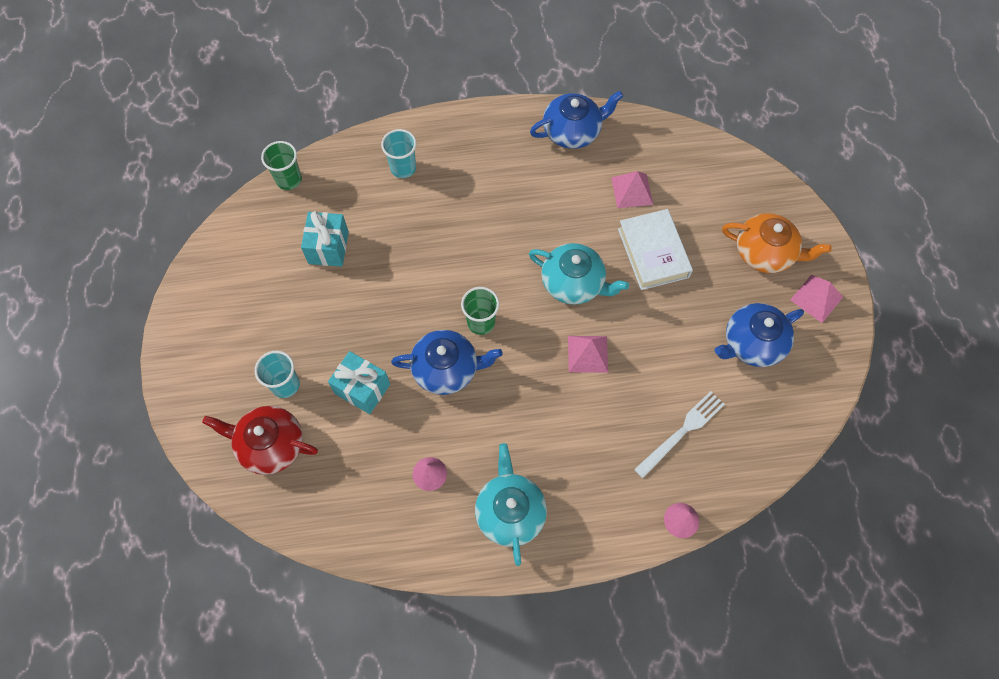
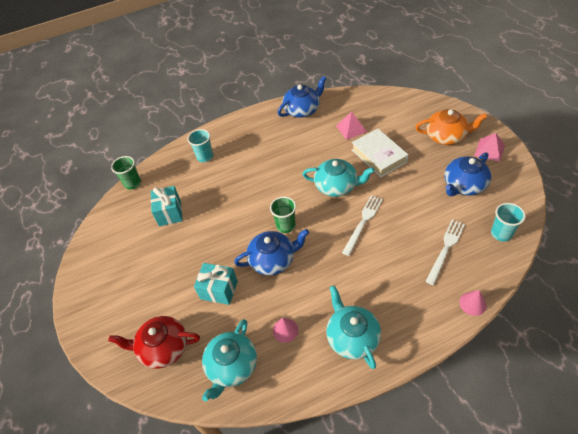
camera: 10 degrees left, 15 degrees down
(285, 385) = (163, 304): turquoise cup -> turquoise cup (501, 233)
(348, 498) = (232, 366): none -> turquoise teapot
(587, 354) = (363, 222): pink pyramid -> white fork

